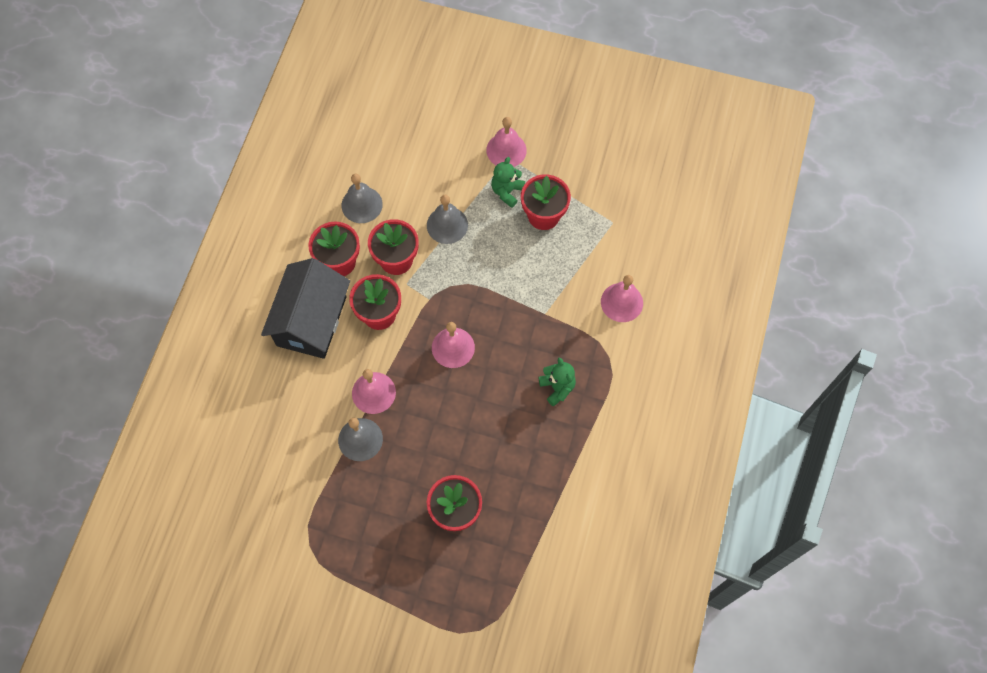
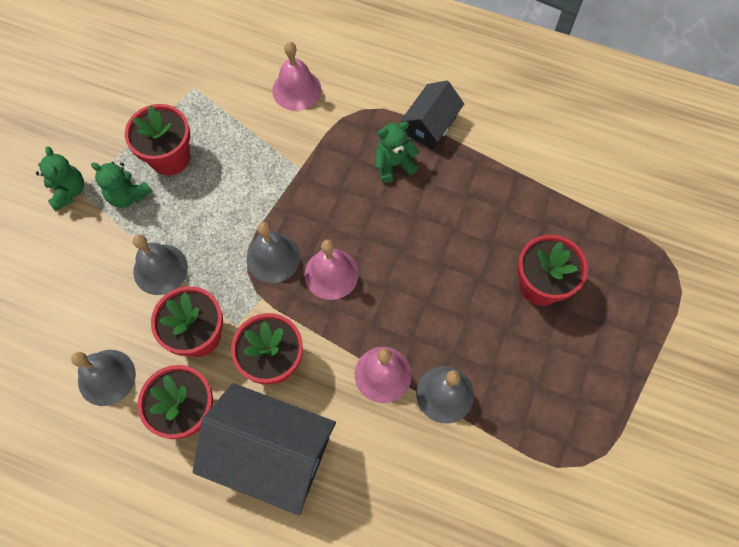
camera: 85 degrees left, 0 degrees up
(463, 303) = (273, 257): none -> grey bell
(506, 150) = (68, 191): pink bell -> green teddy bear
(600, 415) = (430, 125): none -> black house

